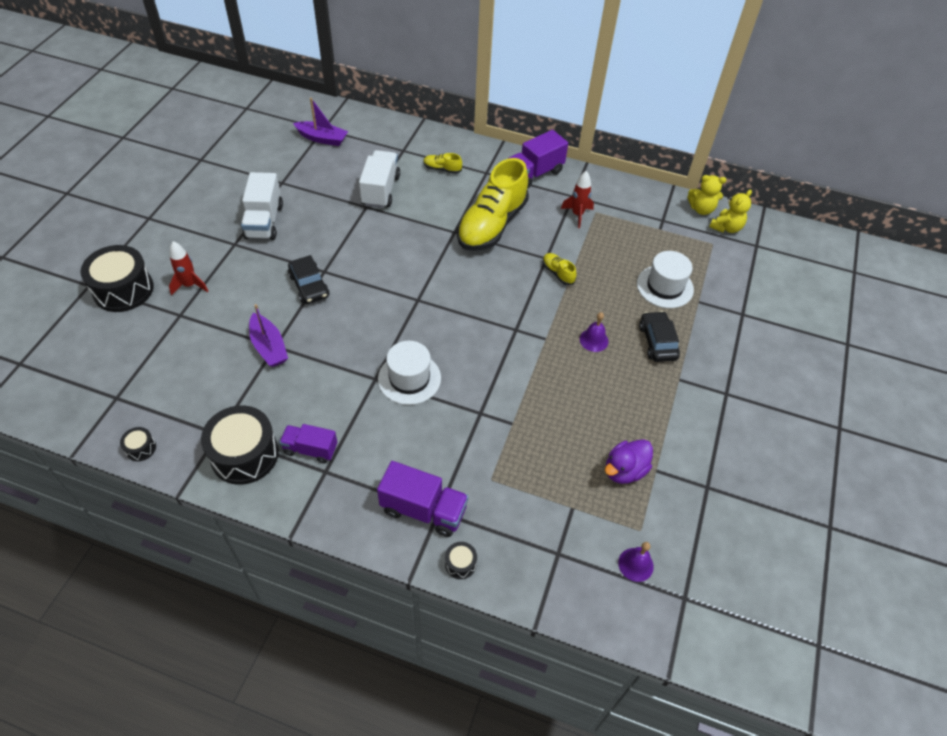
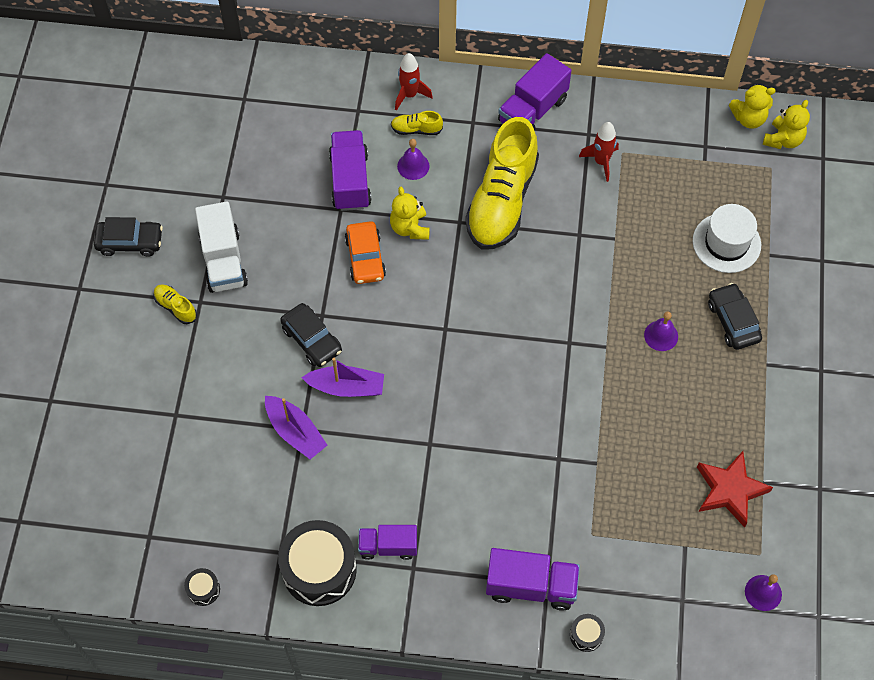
camera: 10 degrees left, 10 degrees up
(123, 290) = (94, 397): black drum -> none
(190, 285) = (170, 372): red rocket -> red rocket (410, 95)
(200, 197) = (130, 242): none -> black car
(322, 138) = (249, 115): purple boat -> purple boat (346, 387)
(372, 240) = (365, 258): none -> orange car
(380, 190) = (350, 181): white truck -> purple truck
(409, 378) = (467, 434): white hat -> none
(414, 228) = (410, 228): none -> yellow teddy bear
(431, 190) = (413, 166): none -> purple bell
(558, 273) = (598, 253): yellow shoe -> yellow shoe (175, 307)
(624, 470) = (730, 490): purple duck -> red star

